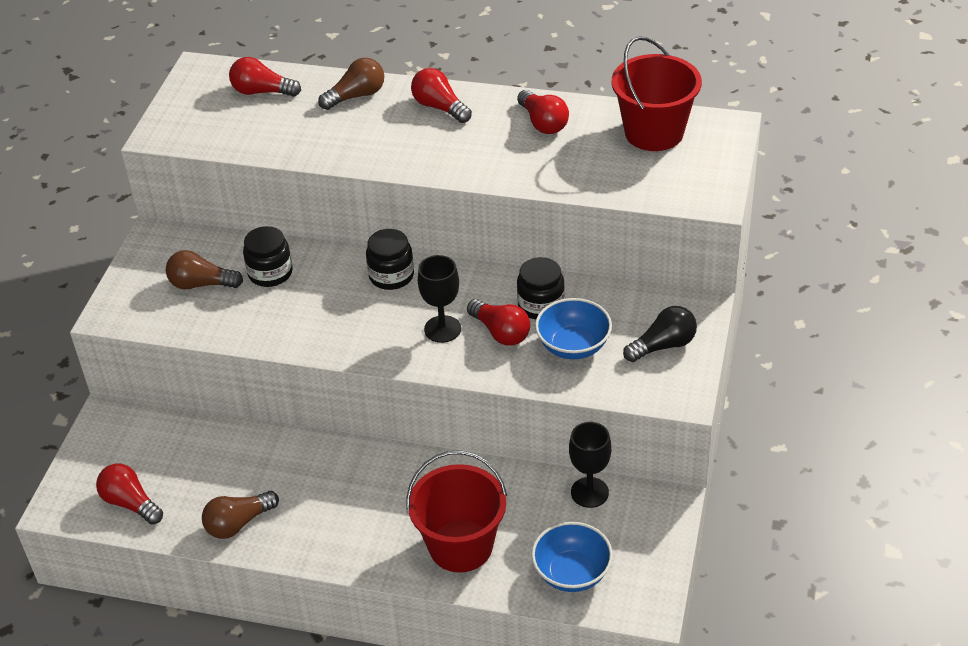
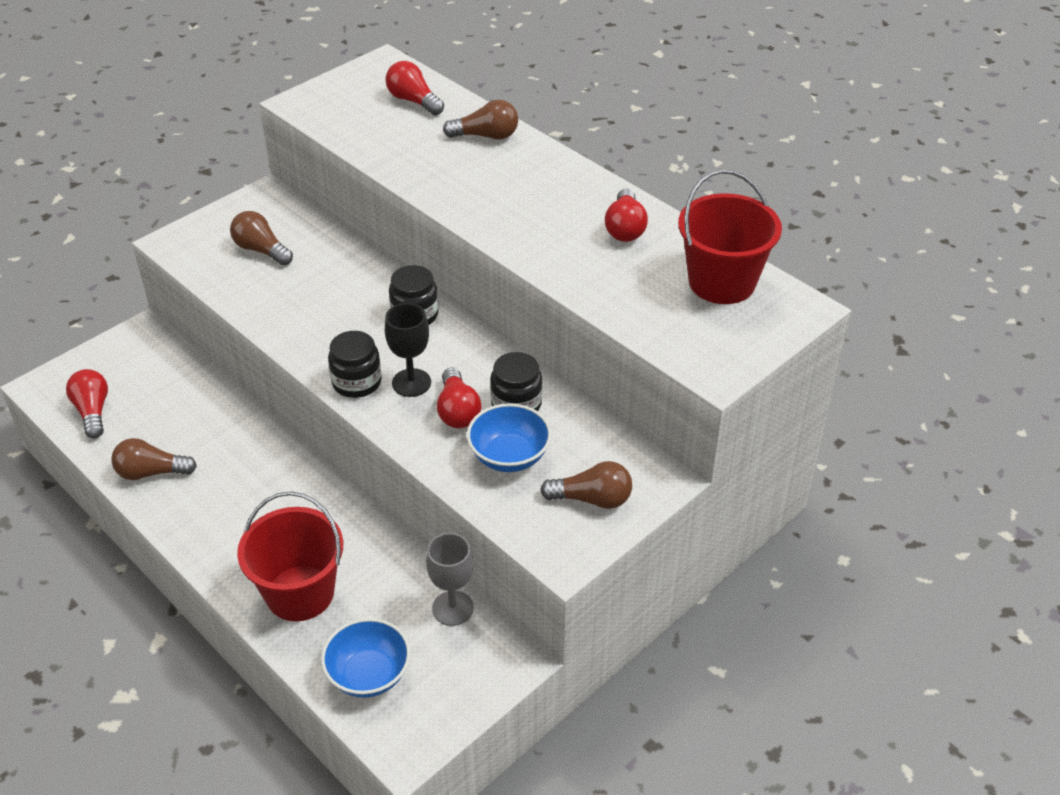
camera: 30 degrees right, 0 degrees up
(270, 273) = (321, 266): black jar -> black jar (357, 382)
(440, 107) = (547, 175): red light bulb -> none
(589, 492) = (452, 608): black goblet -> grey goblet
(663, 345) = (592, 499): black light bulb -> brown light bulb

